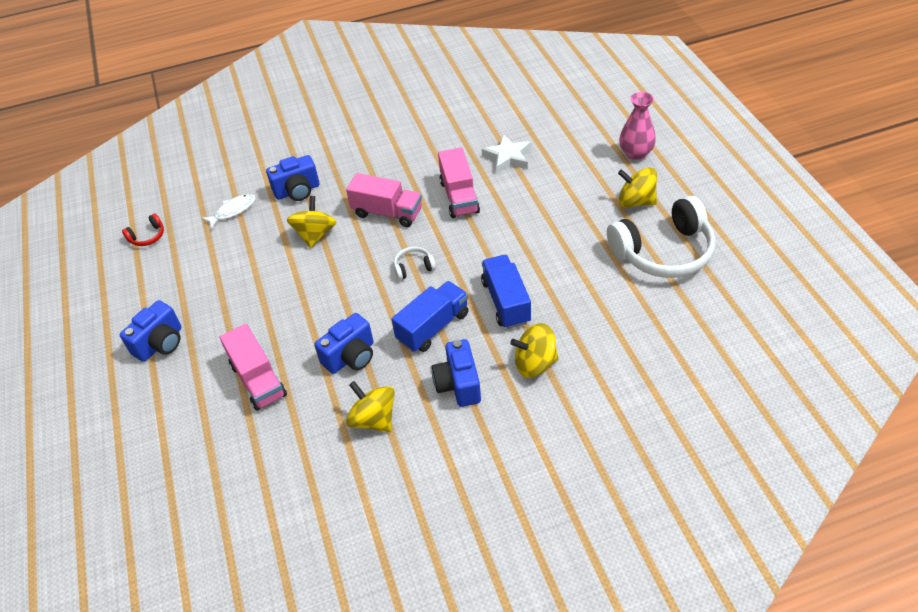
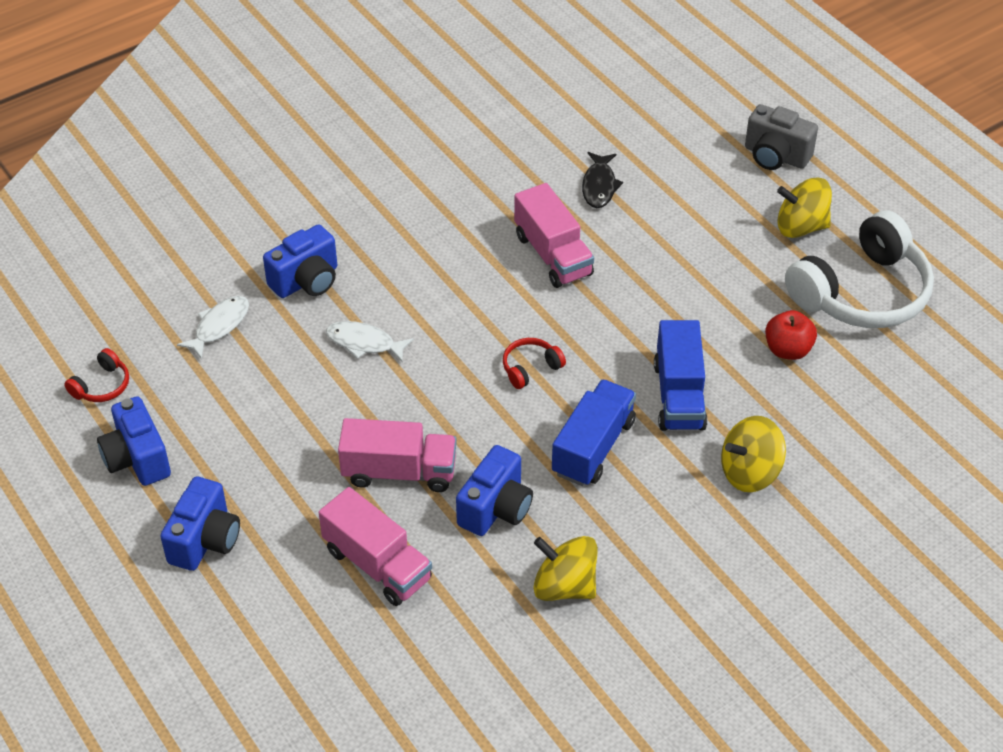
camera: 20 degrees left, 0 degrees up
(315, 235) = (364, 343): yellow spinning top -> white fish
(387, 213) = (458, 294): pink truck -> pink truck (399, 472)
(413, 267) = (530, 368): white headphones -> red headphones
(458, 384) = (659, 518): blue camera -> blue camera (137, 459)
(506, 302) = (679, 395): blue truck -> blue truck turned 150 degrees counterclockwise
(508, 157) = (599, 186): white star -> black fish
(595, 283) = (788, 350): none -> red apple
(635, 153) = (775, 156): pink vase -> grey camera

